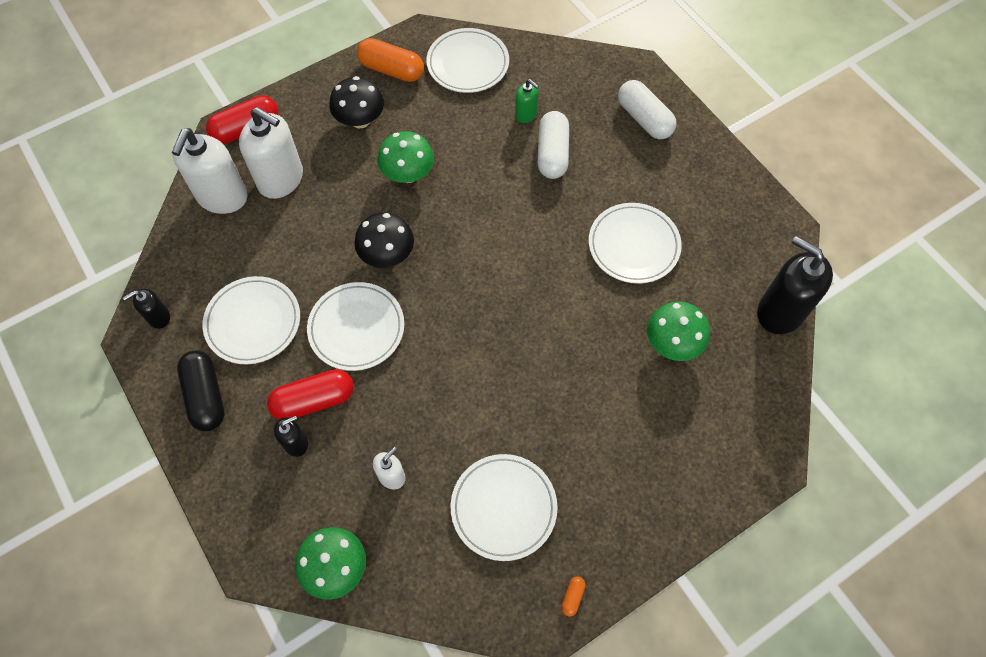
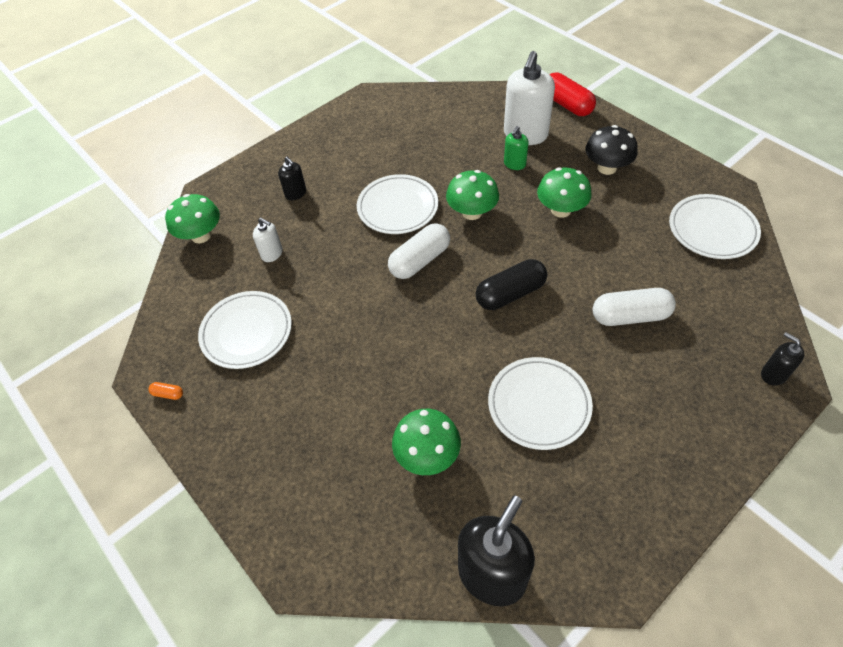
camera: 85 degrees right, 10 degrees down
(158, 317) = (386, 102): black soap dispenser -> black soap dispenser (773, 374)
(206, 396) = (328, 139): black capsule -> black capsule (510, 294)
(222, 197) = (497, 107): white soap dispenser -> none
(253, 322) = (391, 149): white plate -> none
(314, 400) = (331, 196): red capsule -> none
(387, 255) = (472, 212): black mushroom -> green mushroom
(391, 70) = (674, 177): orange capsule -> none
(526, 114) = (670, 286): green soap dispenser -> green soap dispenser (514, 164)
(644, 119) = (718, 398): white capsule -> white capsule (420, 260)

